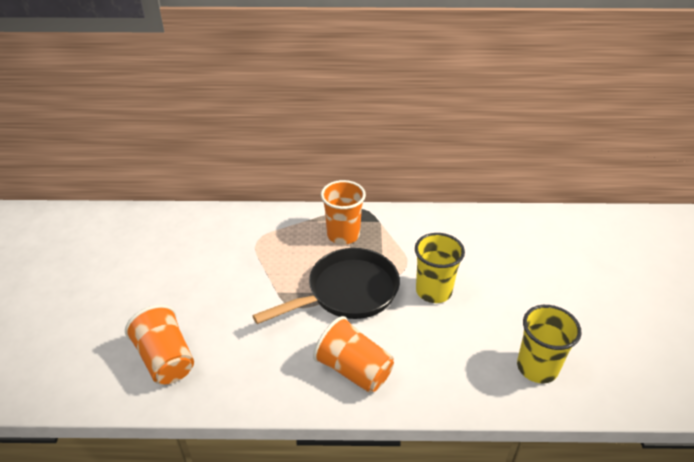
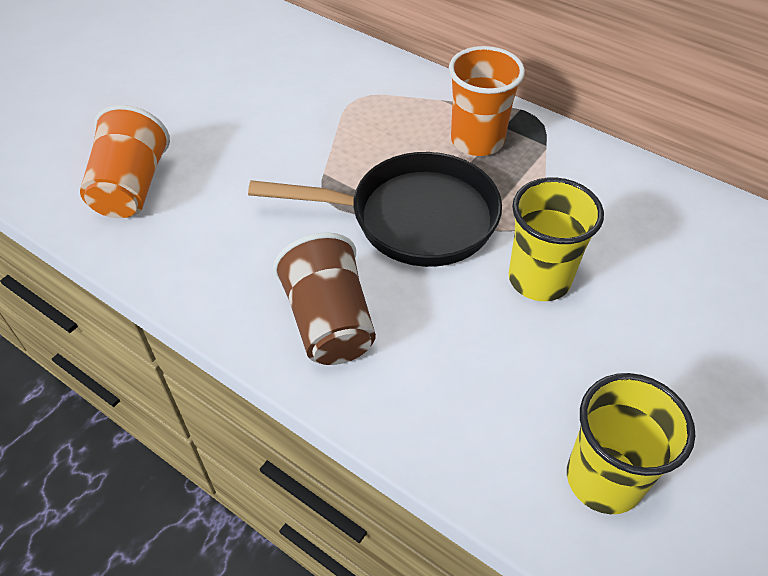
camera: 35 degrees right, 10 degrees up
(354, 369) = (329, 322): orange cup -> brown cup

